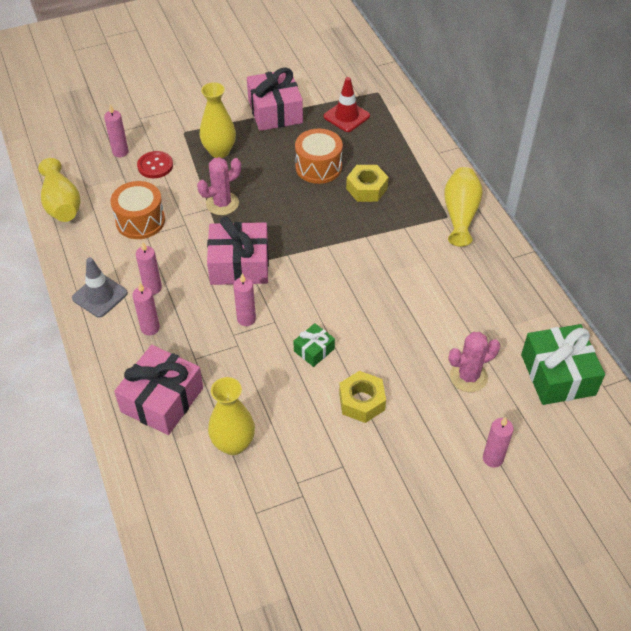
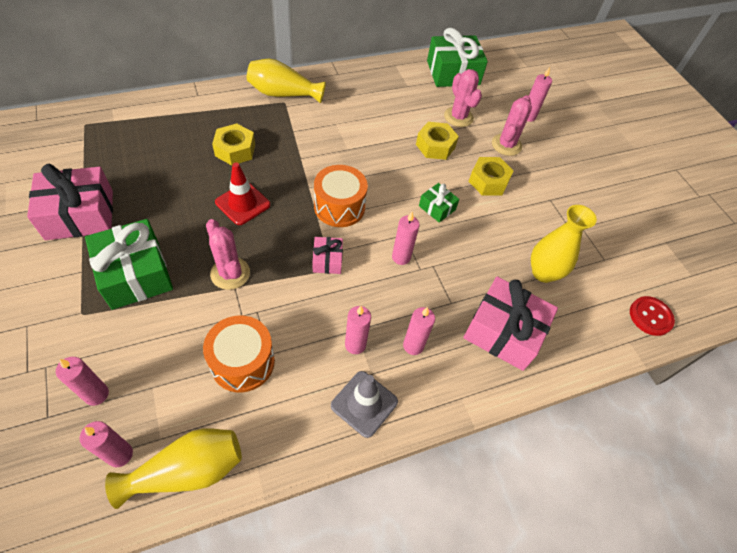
camera: 95 degrees left, 5 degrees up
(77, 171) = (120, 454): none -> pink candle
(155, 166) = (141, 347): red button -> red button (650, 316)
(219, 151) = (135, 274): yellow vase -> green gift
(239, 265) = (327, 260): pink gift -> pink gift, size x0.50
(318, 167) = (192, 184): orange drum -> orange drum (339, 207)
(346, 116) = (116, 153): red traffic cone -> red traffic cone (243, 203)
(410, 351) = (435, 146): none -> yellow nut
(429, 426) = (506, 145): none -> pink cactus

